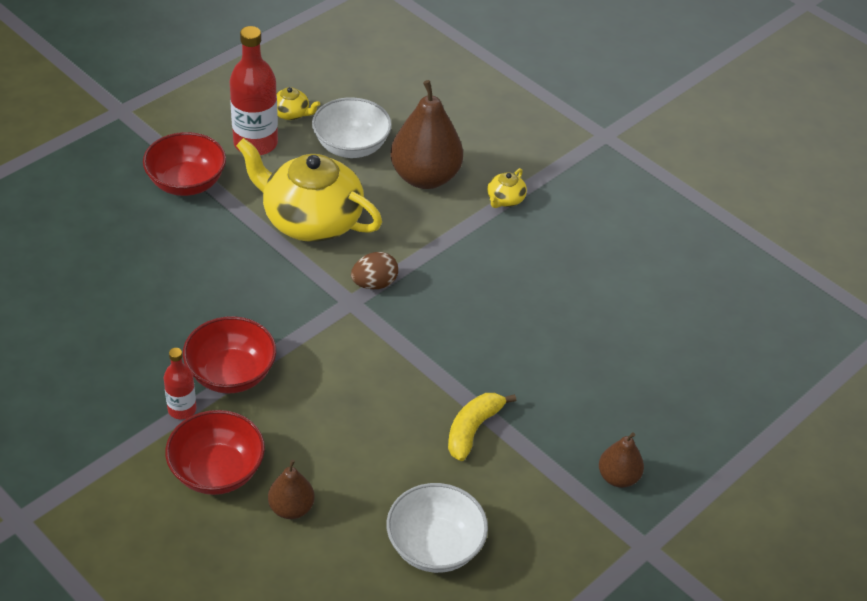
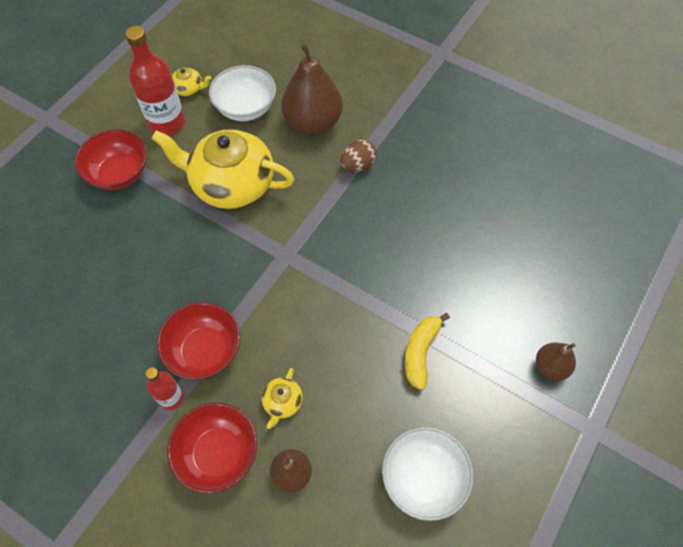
camera: 10 degrees left, 15 degrees up
(374, 284) = (300, 232): brown egg -> brown egg (358, 165)
(505, 199) = (382, 128): yellow teapot -> yellow teapot (282, 402)

